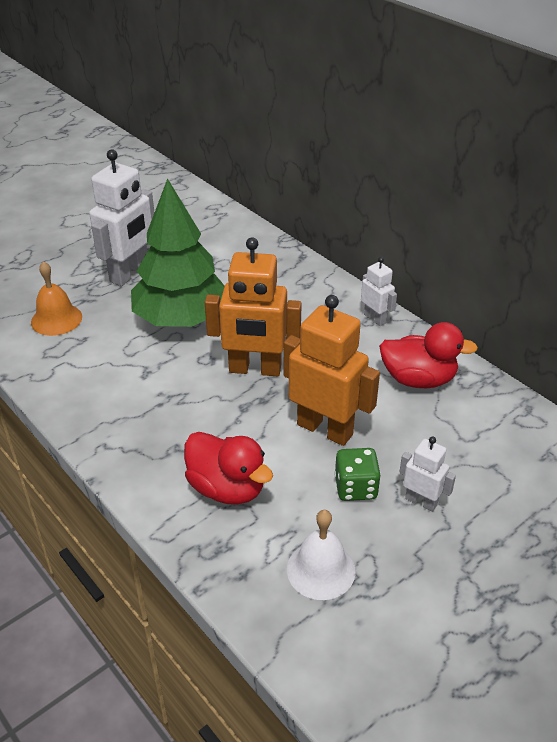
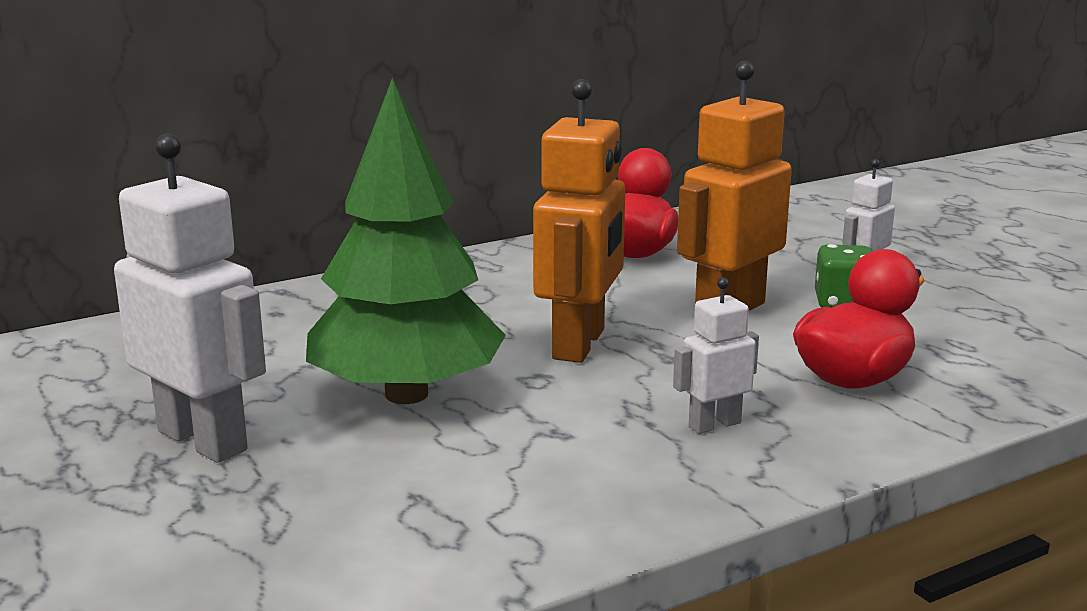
camera: 80 degrees left, 20 degrees down
(56, 319) = (321, 530): orange bell -> none
(321, 570) = (991, 334): white bell -> none
(375, 319) = (489, 261): white robot -> white robot (714, 424)

